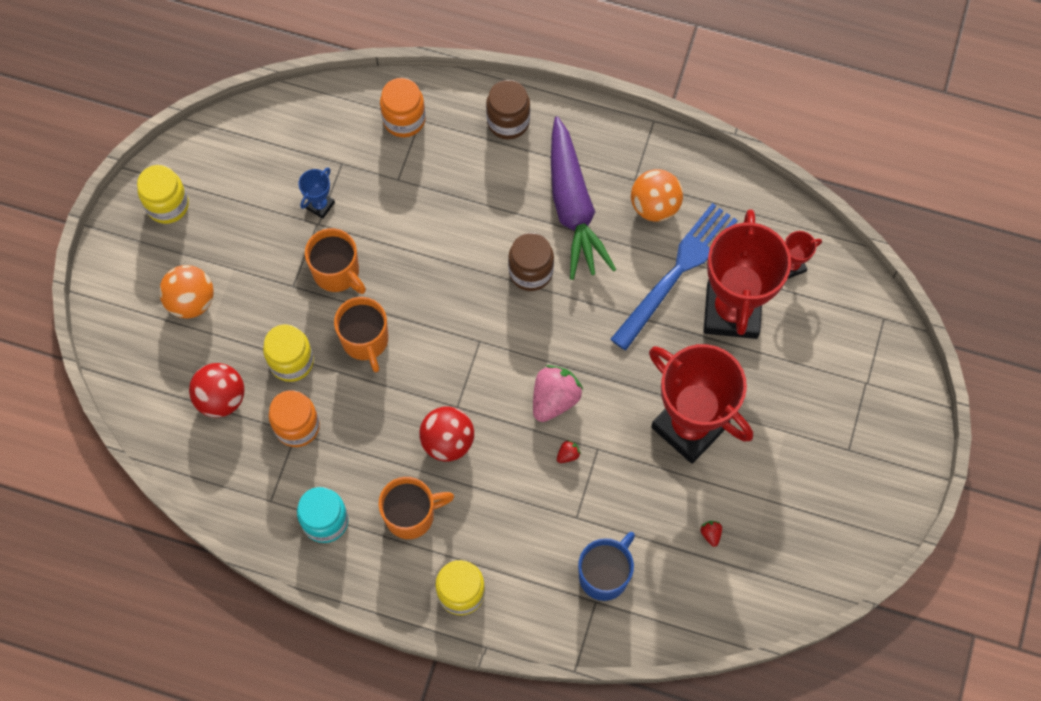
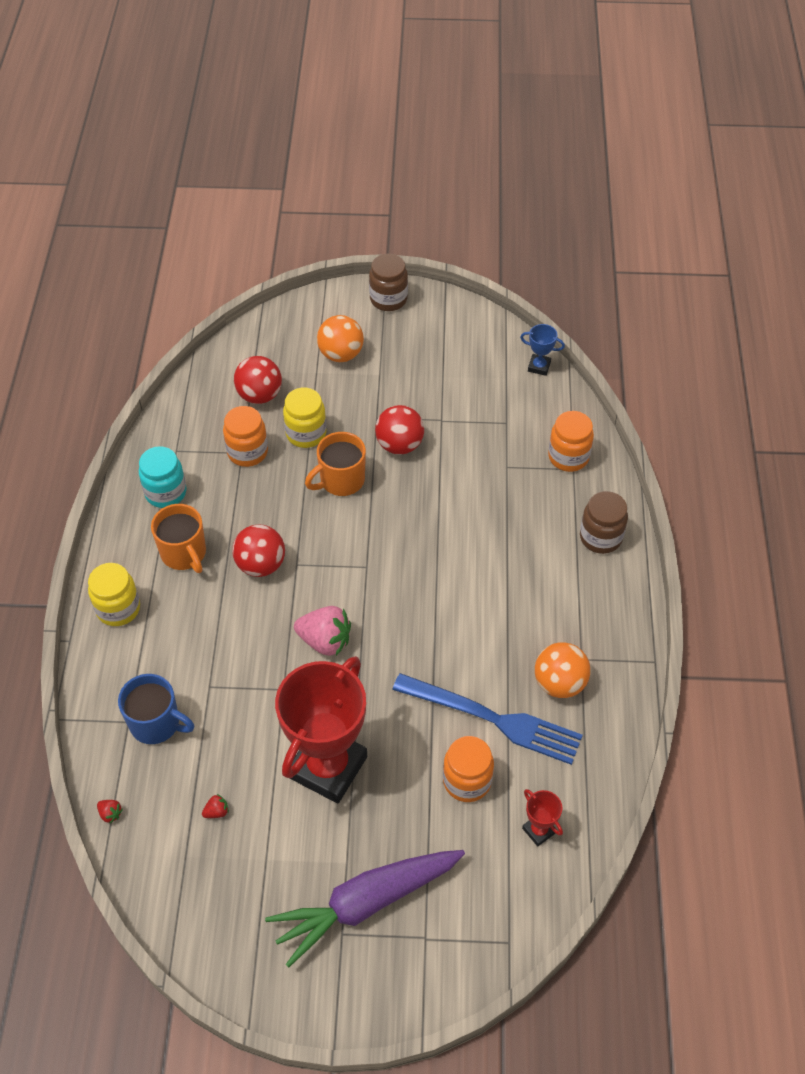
camera: 75 degrees right, 15 degrees down
(167, 205) = (422, 318): yellow jar -> none
(320, 205) = (459, 417): blue trophy -> blue trophy (539, 367)
(337, 272) = (399, 445): orange mug -> red ball
(530, 272) = (450, 591): brown jar -> brown jar (388, 299)
(568, 455) = (271, 665): red strawberry -> red strawberry (110, 814)
(573, 206) = (532, 611): purple carrot -> purple carrot (366, 903)
(732, 311) = (467, 781): red trophy -> orange jar

